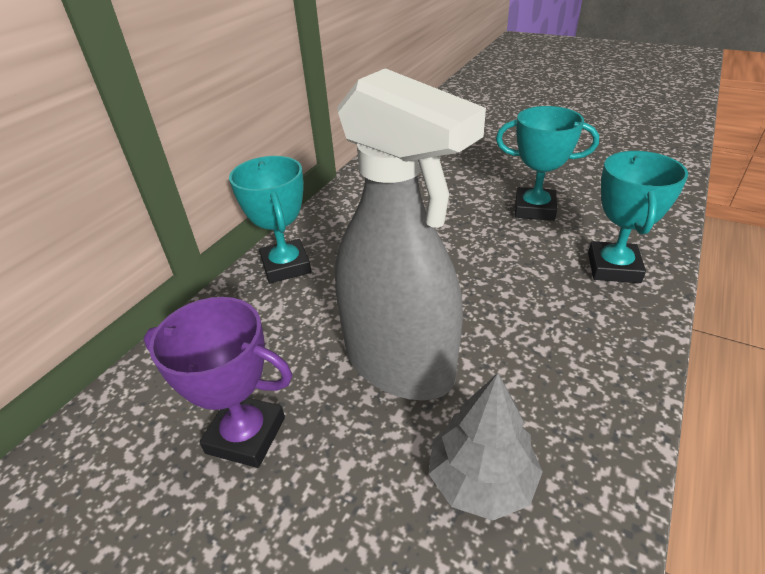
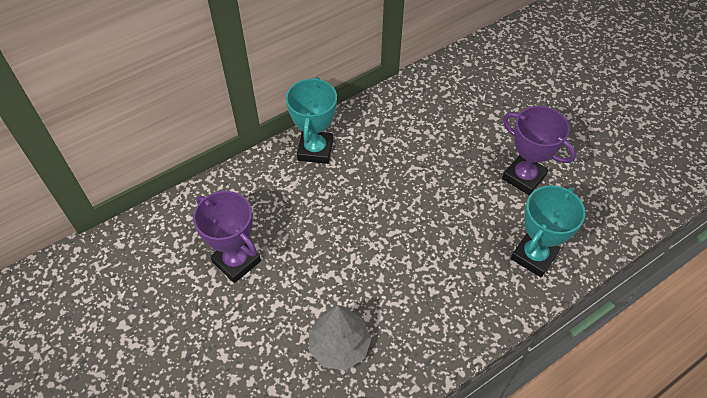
camera: 25 degrees right, 15 degrees up
(399, 363) = (341, 258): grey spray bottle -> none
(534, 209) = (523, 177): turquoise trophy -> purple trophy

